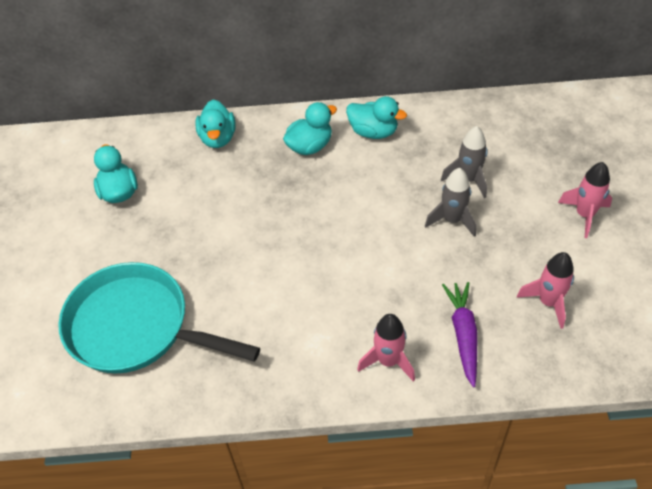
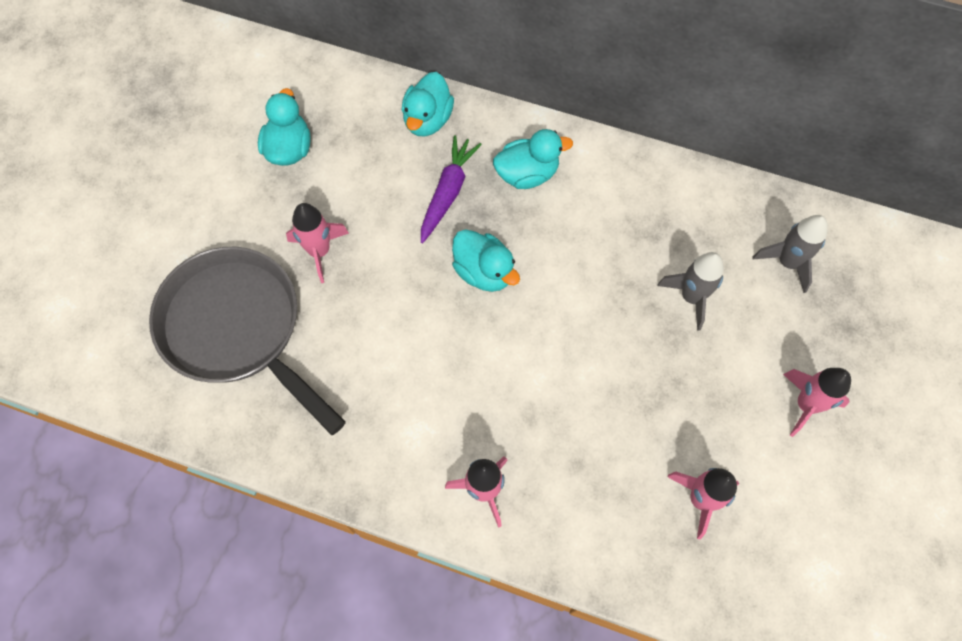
camera: 20 degrees right, 15 degrees up
(136, 327) = (237, 329): turquoise pan -> grey pan
(177, 250) = (319, 251): none -> pink rocket
(373, 132) = (611, 184): turquoise duck -> turquoise duck (484, 272)
(452, 220) = (644, 344): grey rocket -> grey rocket (787, 262)
(463, 334) = (582, 496): purple carrot -> purple carrot (448, 192)

